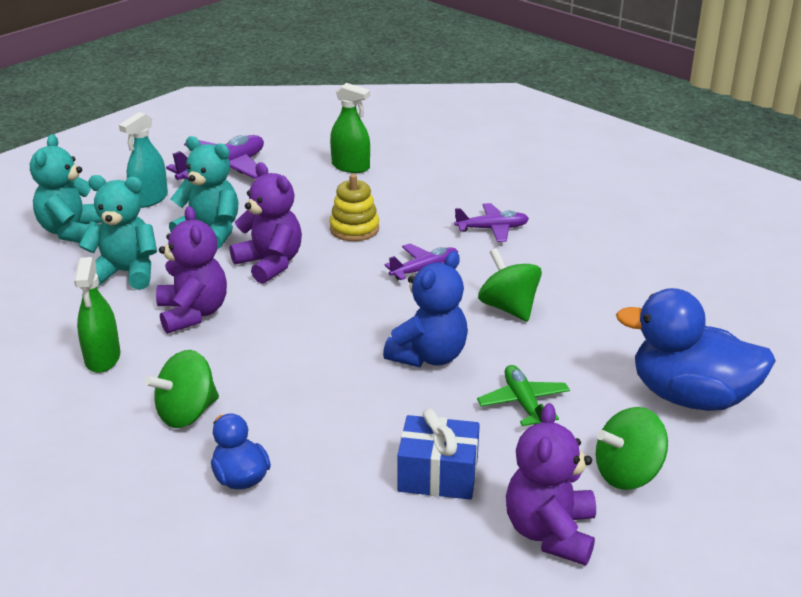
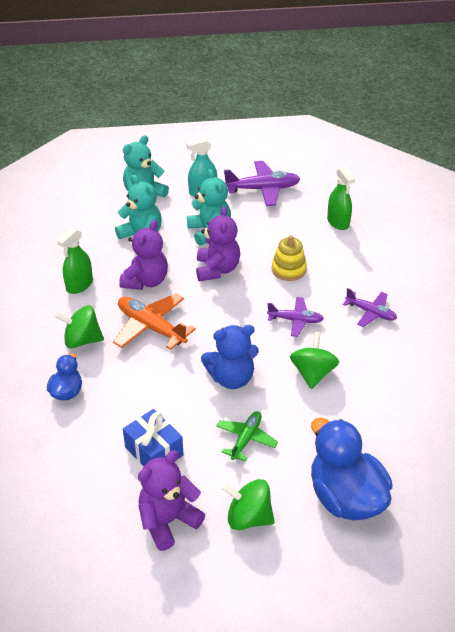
camera: 40 degrees right, 10 degrees up
(263, 355) = (151, 327): none -> orange plane

